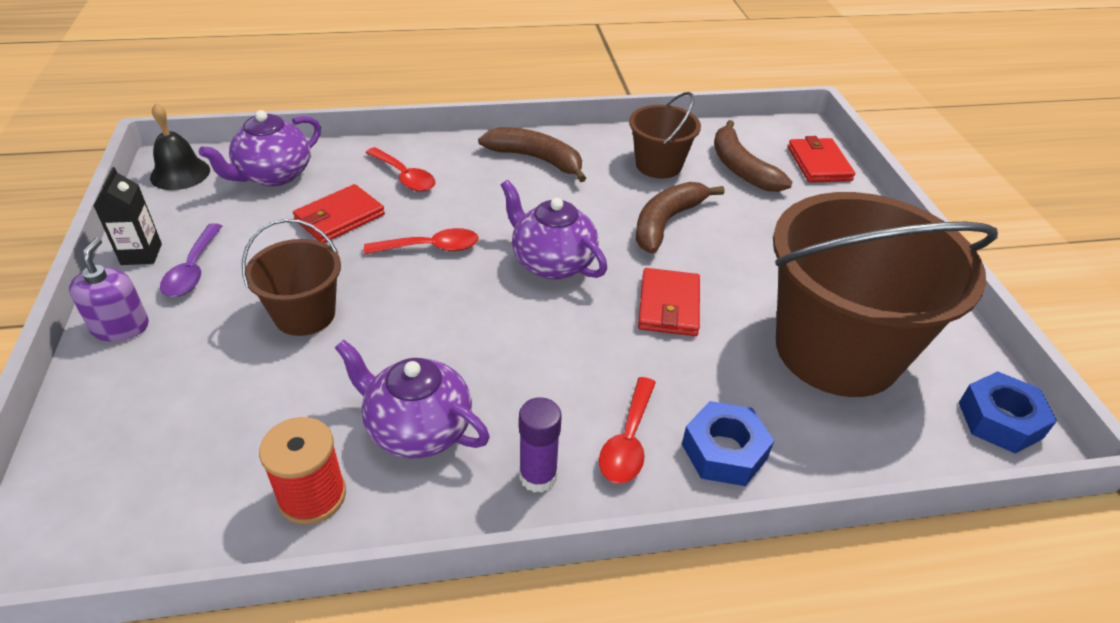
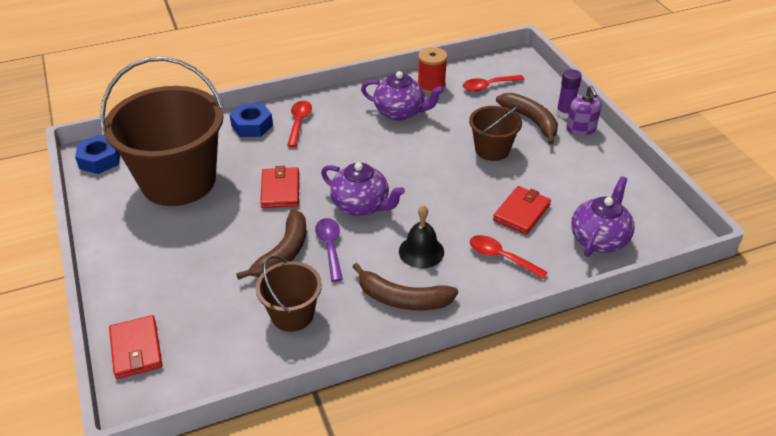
camera: 170 degrees right, 0 degrees up
(141, 254) = (618, 166): black carton -> none
(180, 173) = (666, 227): black bell -> black bell (421, 251)
(193, 270) = (578, 162): purple spoon -> purple spoon (330, 247)
(431, 247) = (446, 202): red spoon -> red spoon (488, 86)
(538, 476) = (338, 105): purple glue stick -> purple glue stick (565, 113)
(741, 168) = (214, 327): brown banana -> brown banana (530, 120)

